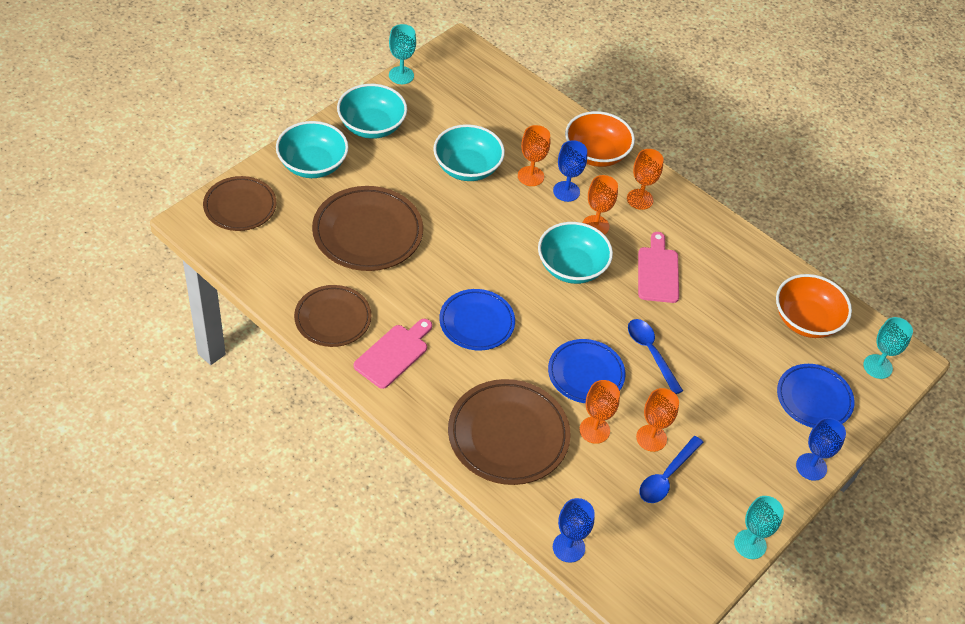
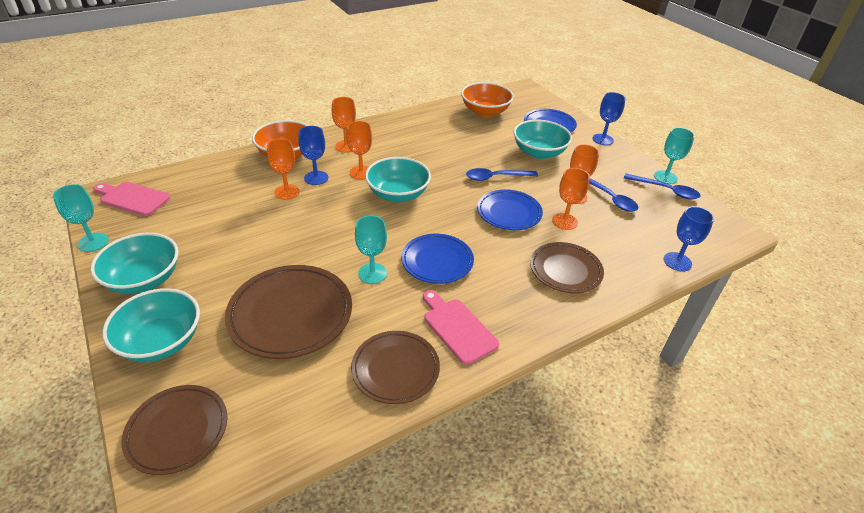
camera: 70 degrees left, 10 degrees down
(467, 167) = (251, 226): turquoise bowl -> turquoise bowl (539, 152)
(508, 435) = (565, 270): brown plate -> brown plate, size x0.66
(658, 272) = (420, 156): pink cutting board -> pink cutting board (132, 198)
(716, 543) = (665, 190): none -> blue spoon
(877, 366) = (528, 98): turquoise goblet -> turquoise goblet (372, 273)

